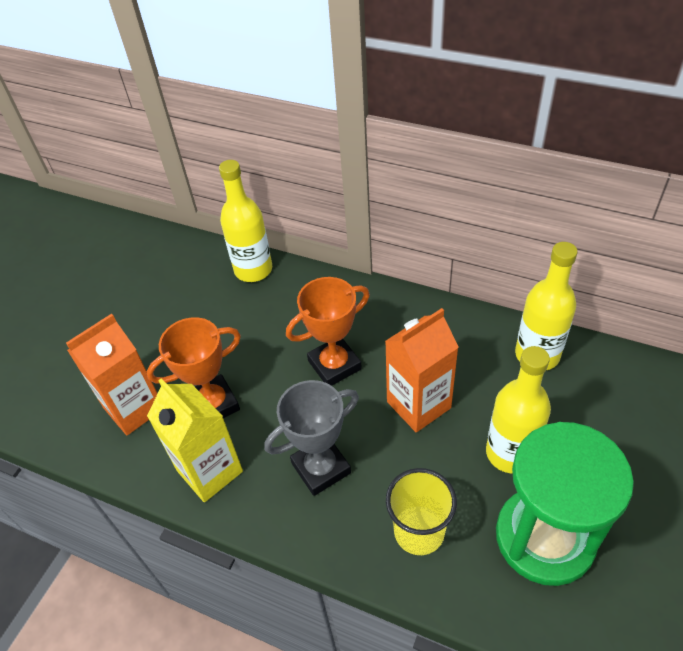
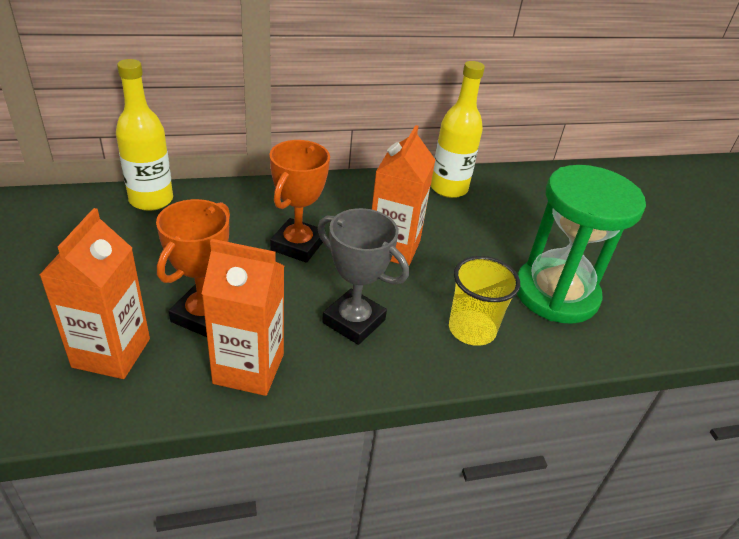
camera: 45 degrees left, 10 degrees down
(210, 471) = (248, 369): yellow carton -> orange carton
(321, 468) = (354, 321): grey trophy -> grey trophy turned 75 degrees counterclockwise
(510, 453) = (486, 253): yellow bottle -> none

